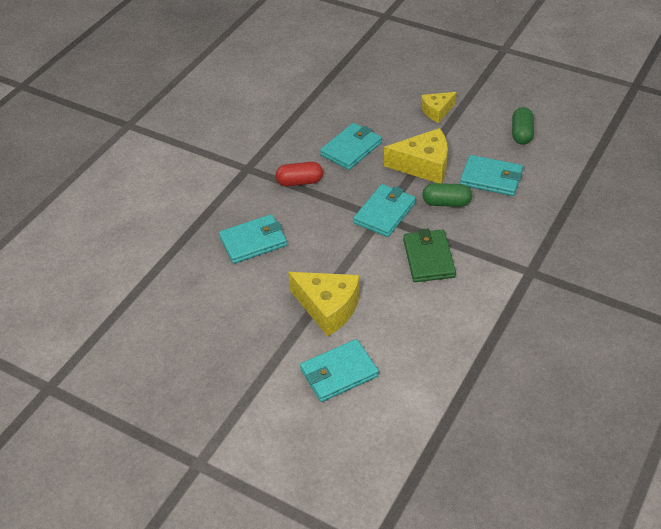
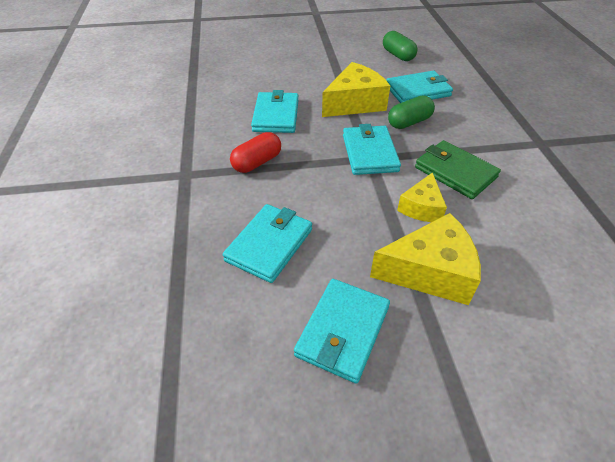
camera: 40 degrees left, 0 degrees up
(339, 373) = (533, 342): turquoise wallet -> turquoise wallet (342, 331)
(437, 111) = (316, 63): yellow cheese -> yellow cheese (422, 207)

